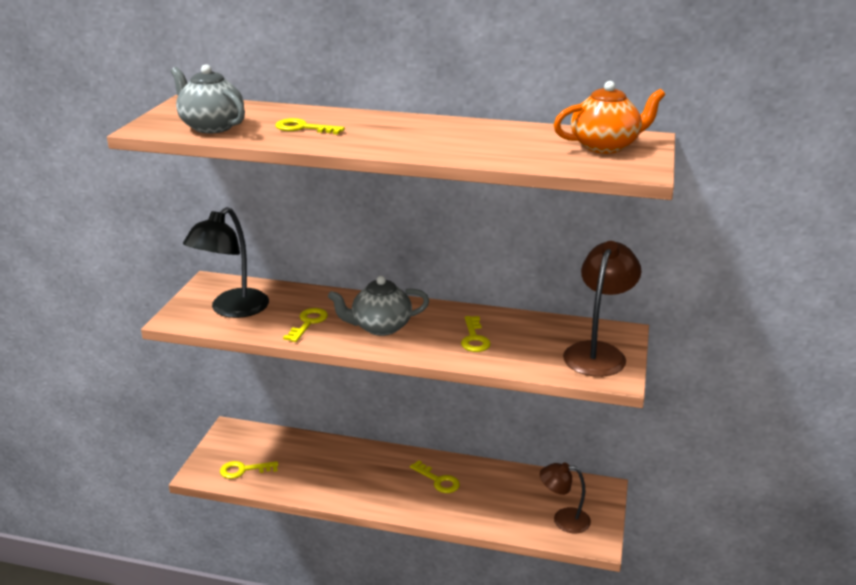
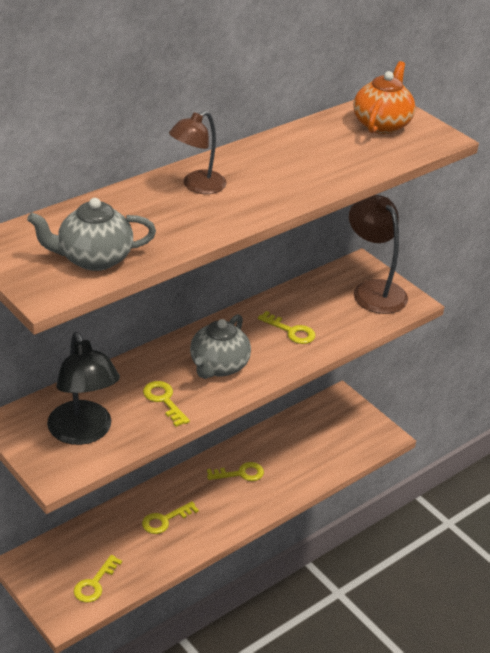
camera: 55 degrees left, 10 degrees up
(303, 128) = (165, 217): yellow key -> yellow key (165, 520)
(563, 520) = (350, 437): brown lamp -> brown lamp (197, 186)

